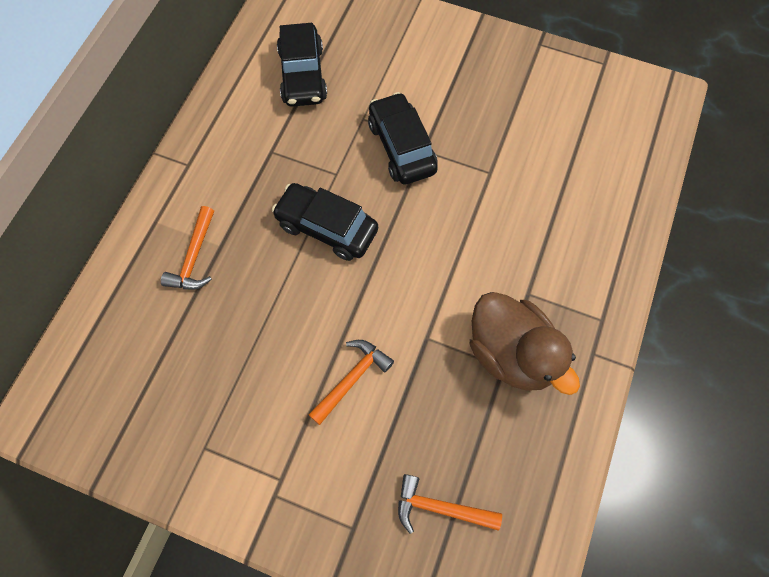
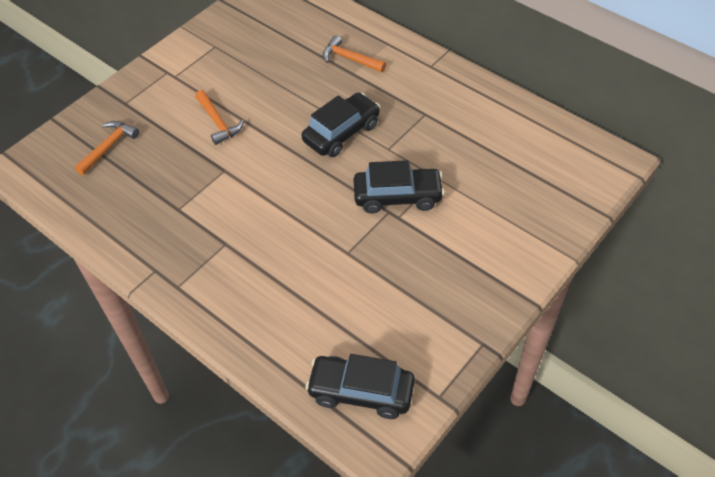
camera: 110 degrees right, 15 degrees down
(303, 75) = (497, 147): black car -> black car (361, 392)
(511, 353) = (185, 217): brown duck -> none

